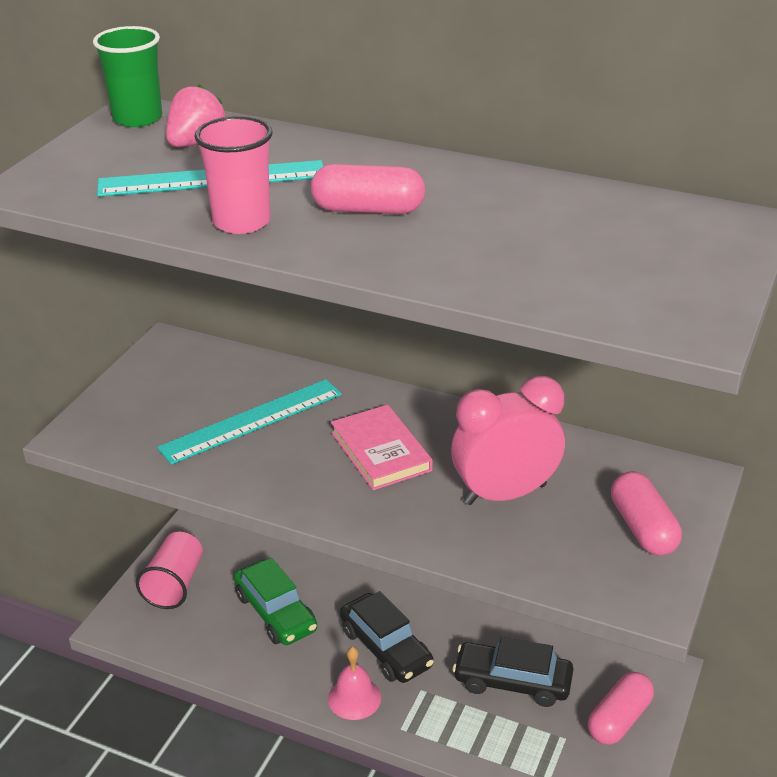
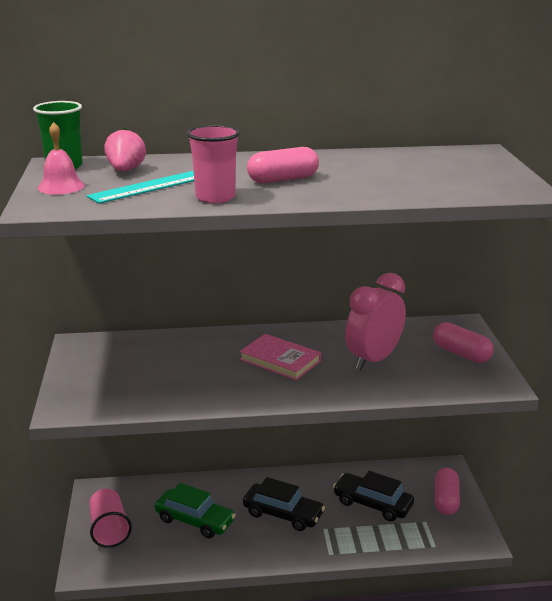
camera: 30 degrees left, 10 degrees down
(252, 421) = (181, 367): turquoise ruler -> none
(354, 698) = (287, 549): pink bell -> pink bell (61, 186)
(512, 682) = (372, 504): black car -> black car turned 45 degrees clockwise

